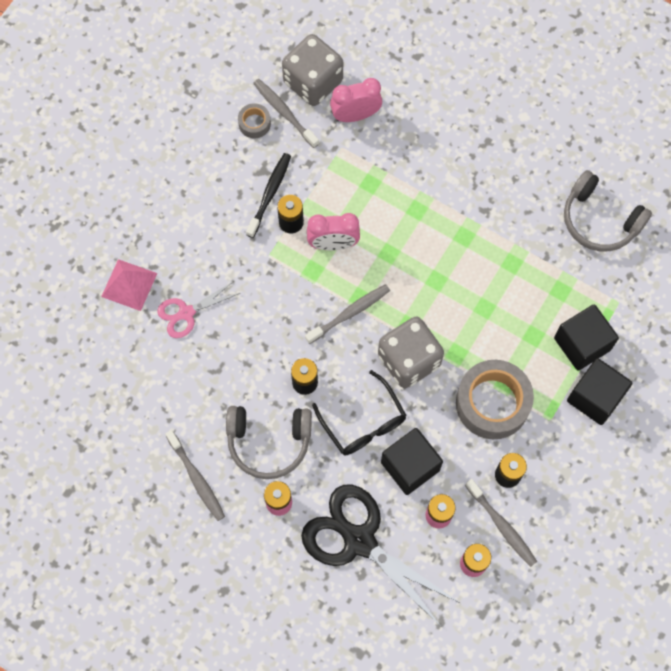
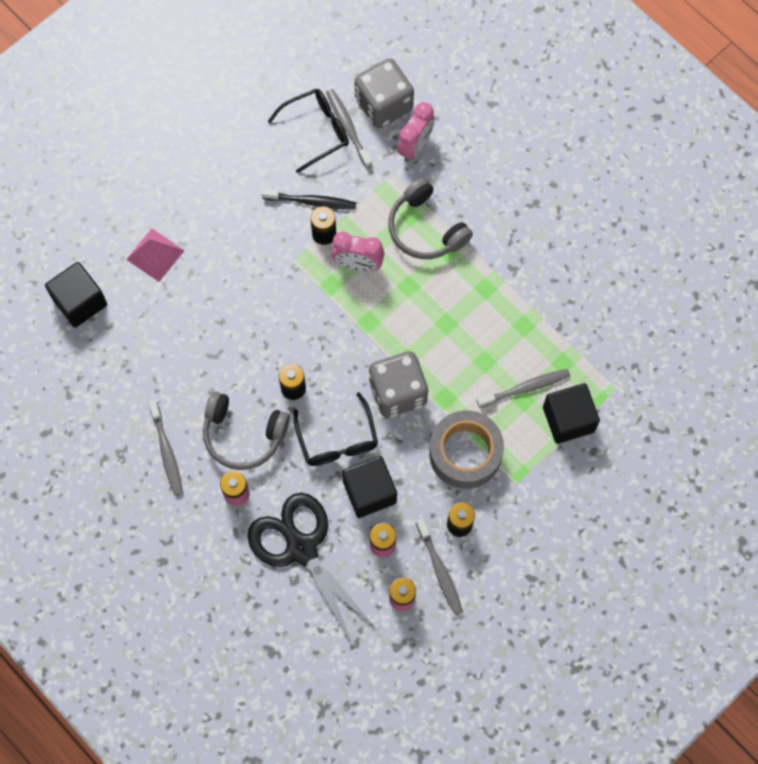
camera: 15 degrees right, 0 degrees up
(186, 313) = (201, 295): pink scissors -> none
(254, 123) = (316, 131): grey tape -> black glasses
(270, 194) = (311, 202): black toothbrush -> black toothbrush turned 60 degrees clockwise
(349, 313) = (354, 334): grey toothbrush -> grey toothbrush (525, 388)
(355, 115) = (415, 146): pink clock -> pink clock turned 120 degrees clockwise
(595, 397) = (565, 473): black cube -> black cube (80, 302)
(600, 220) = (622, 305): grey headphones -> grey headphones (426, 229)

